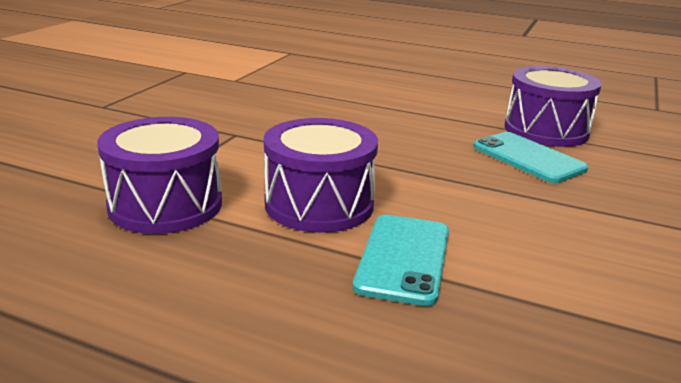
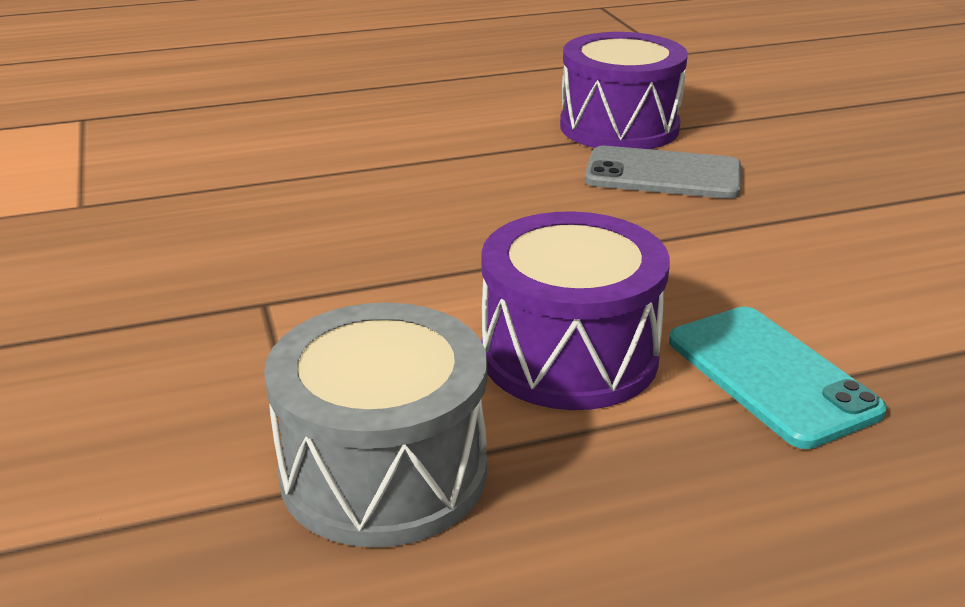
camera: 40 degrees left, 5 degrees up
(165, 205) = (384, 472): purple drum -> grey drum
(528, 158) = (663, 174): turquoise phone -> grey phone

